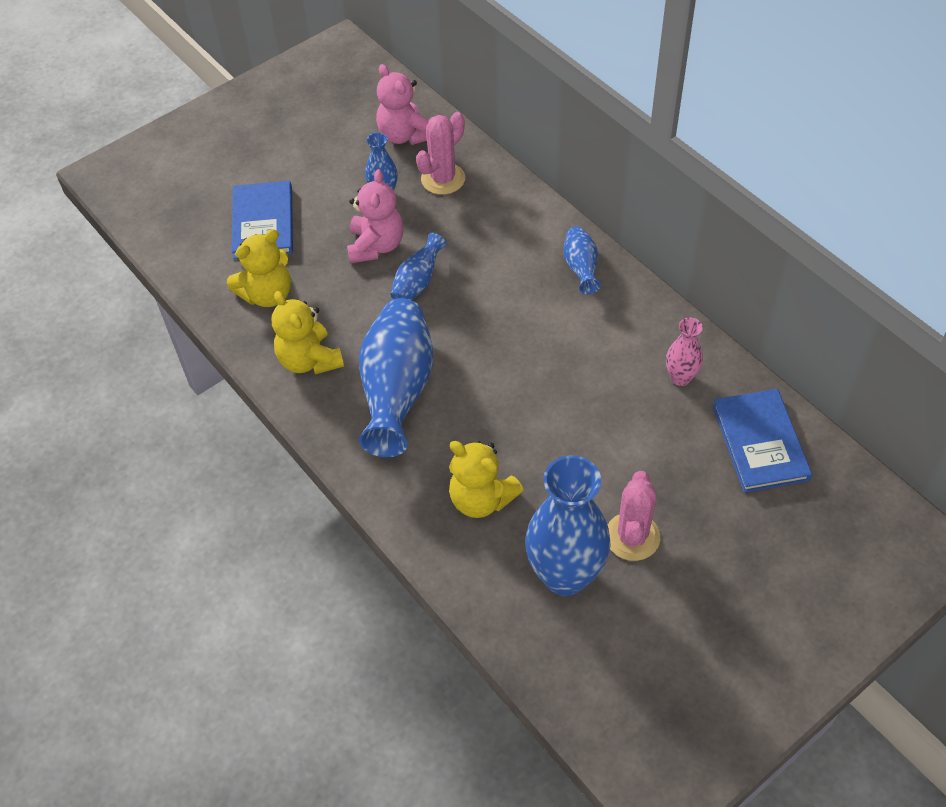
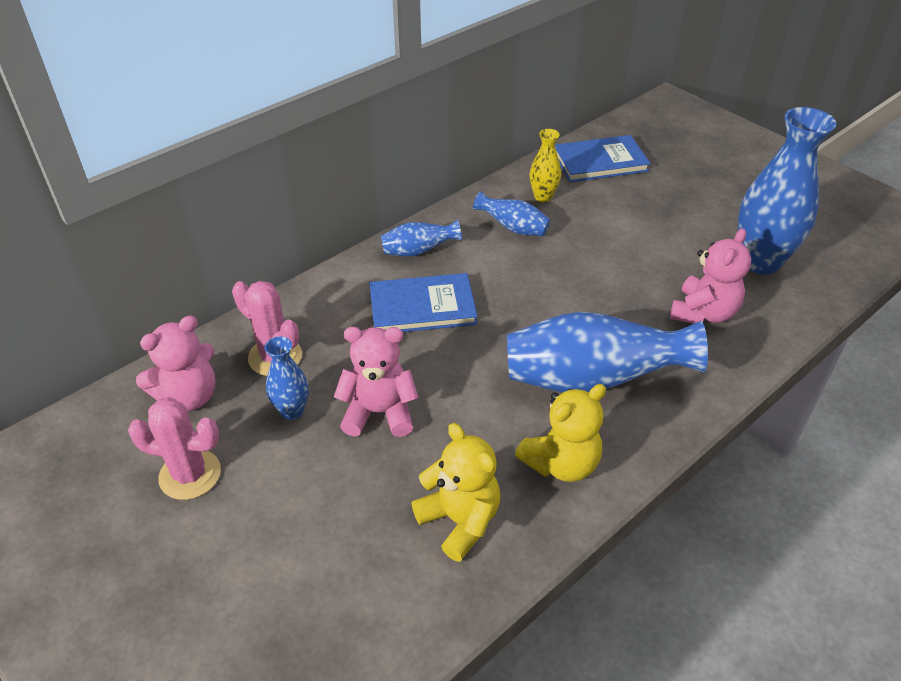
camera: 95 degrees left, 10 degrees down
(263, 223) = (327, 542): blue book -> blue book (422, 307)
(417, 282) = (437, 371): blue vase -> blue vase (513, 228)
(481, 499) = (703, 313): yellow teddy bear -> pink teddy bear
(632, 536) = (709, 226): pink cactus -> pink cactus (190, 474)
(680, 377) = (543, 197): pink vase -> yellow vase

